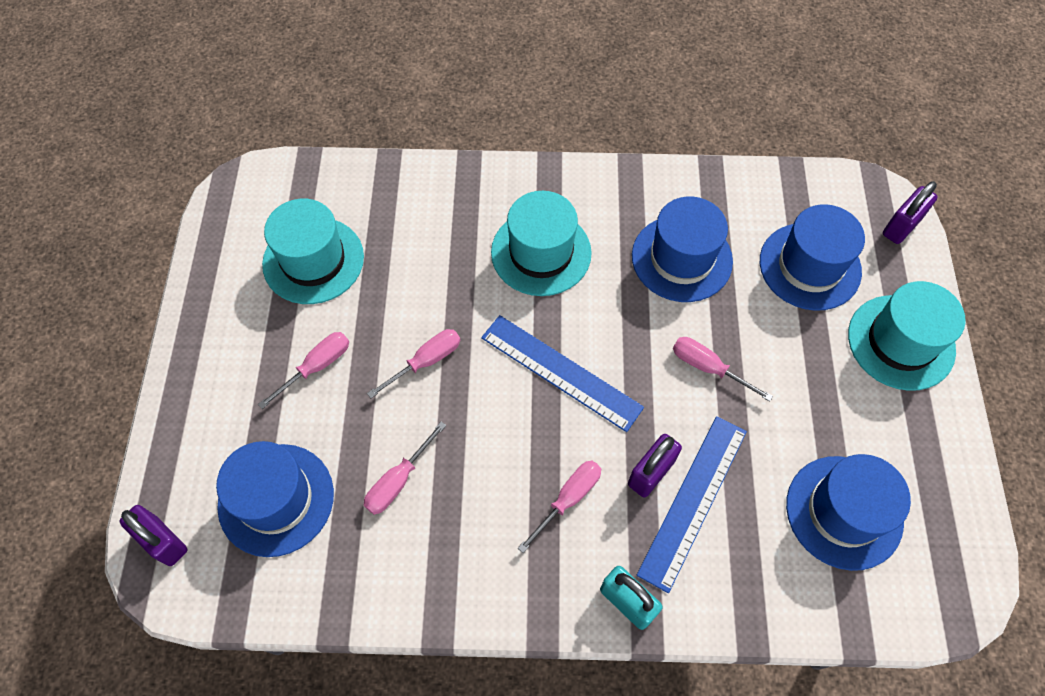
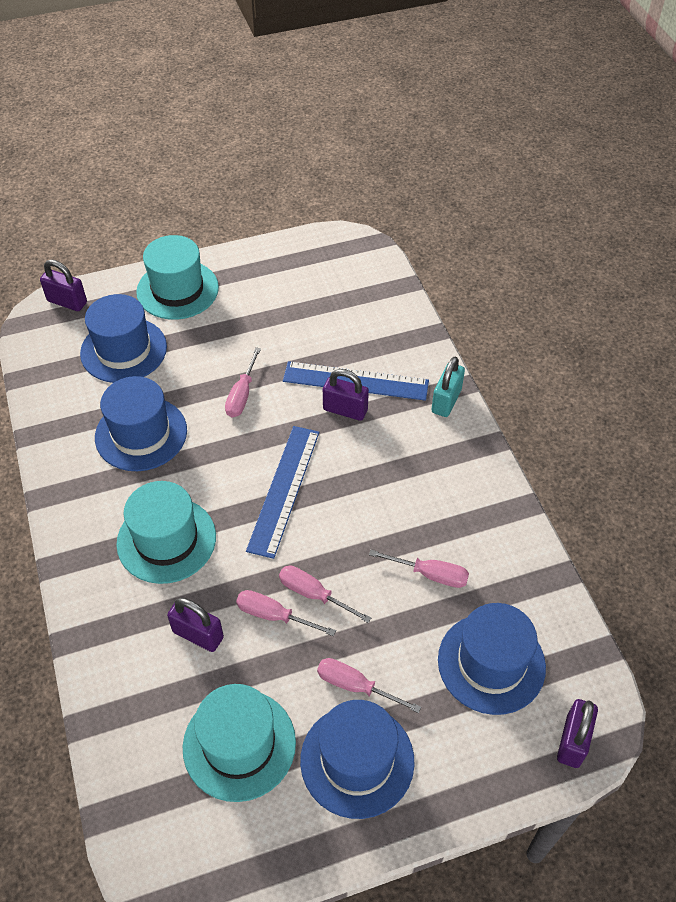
camera: 110 degrees left, 10 degrees down
(429, 255) = (198, 635): none -> purple padlock
(568, 499) = (389, 454): pink screwdriver -> pink screwdriver (274, 615)
(844, 512) = (325, 301): blue hat -> blue hat (357, 760)

